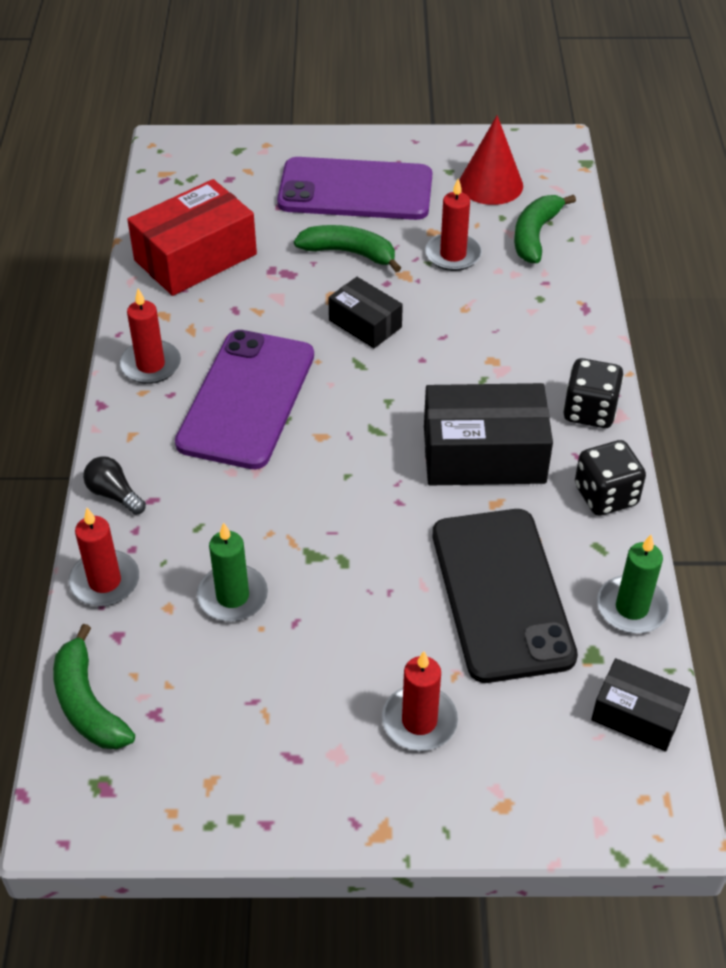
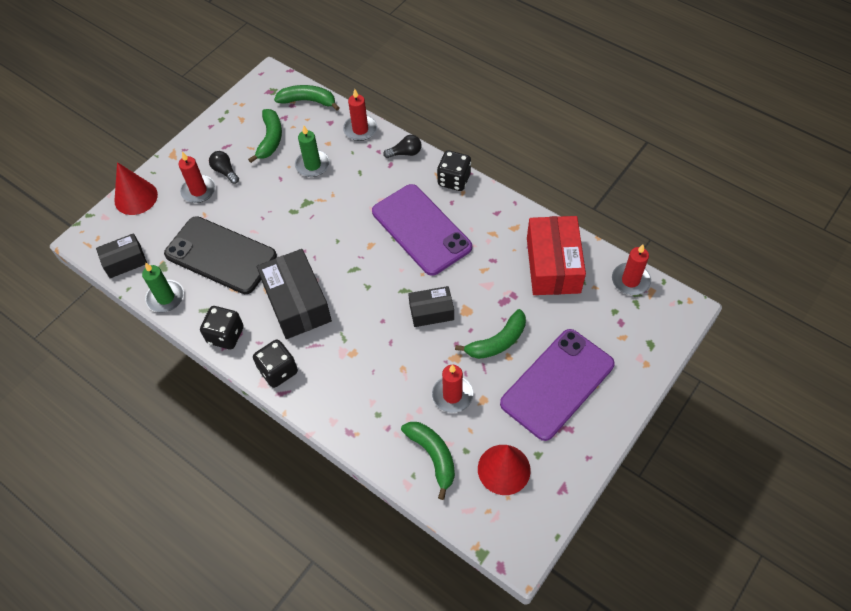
camera: 130 degrees right, 10 degrees up
(126, 412) = (454, 180): none -> black dice
(150, 365) = (479, 204): red candle -> red candle (630, 280)
(223, 697) = (270, 139): none -> green banana
(347, 712) = (225, 171): none -> black light bulb
(484, 454) = (297, 303): black box -> black box turned 60 degrees counterclockwise
(519, 810) = (136, 197): none -> red cone

